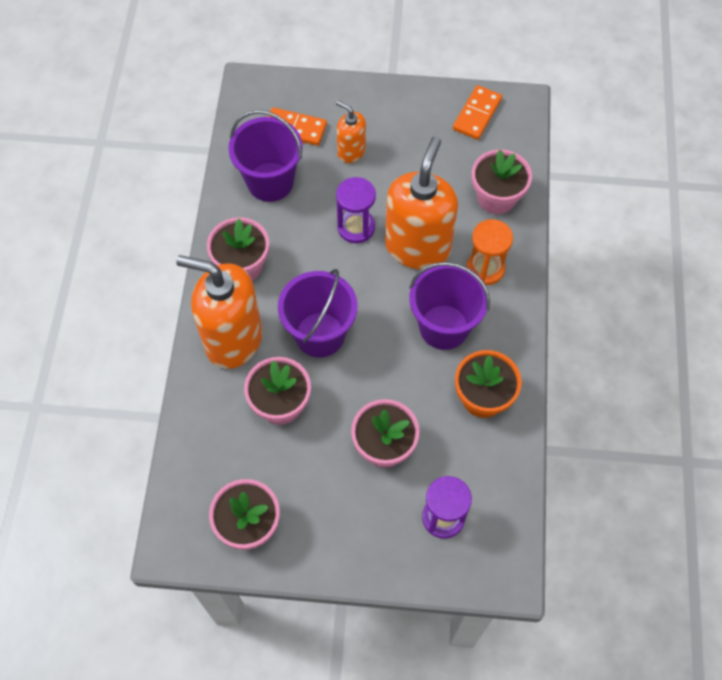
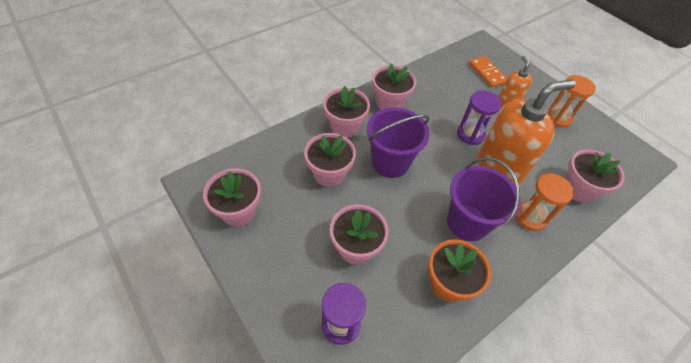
camera: 45 degrees right, 10 degrees down
(233, 339) = (345, 126): orange soap dispenser -> pink flower pot
(270, 182) = (447, 83): purple bucket -> none
(411, 126) = (557, 118): none -> orange hourglass
(477, 114) = (608, 142): orange domino -> none

